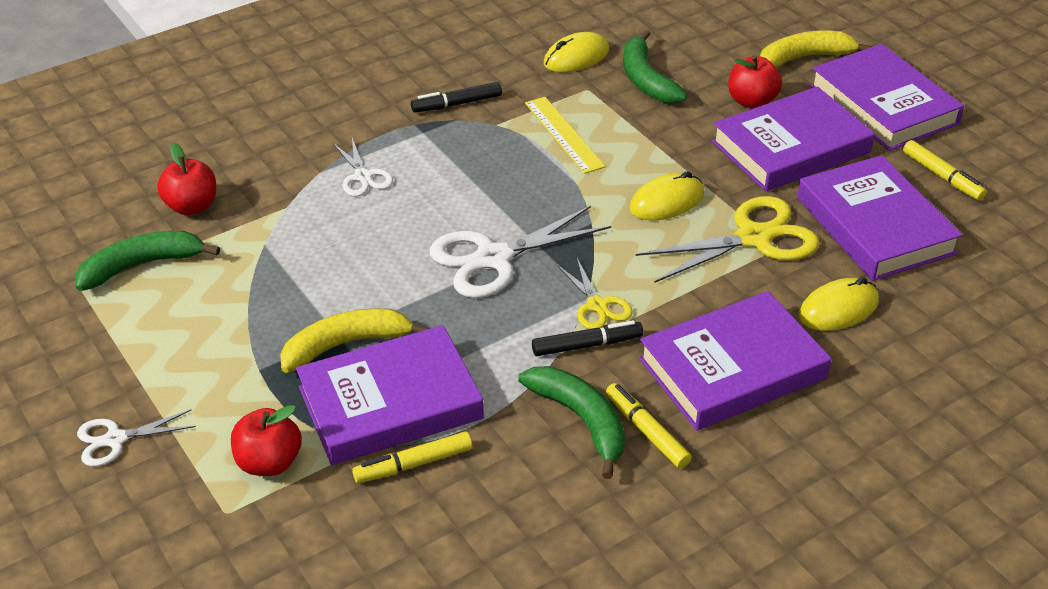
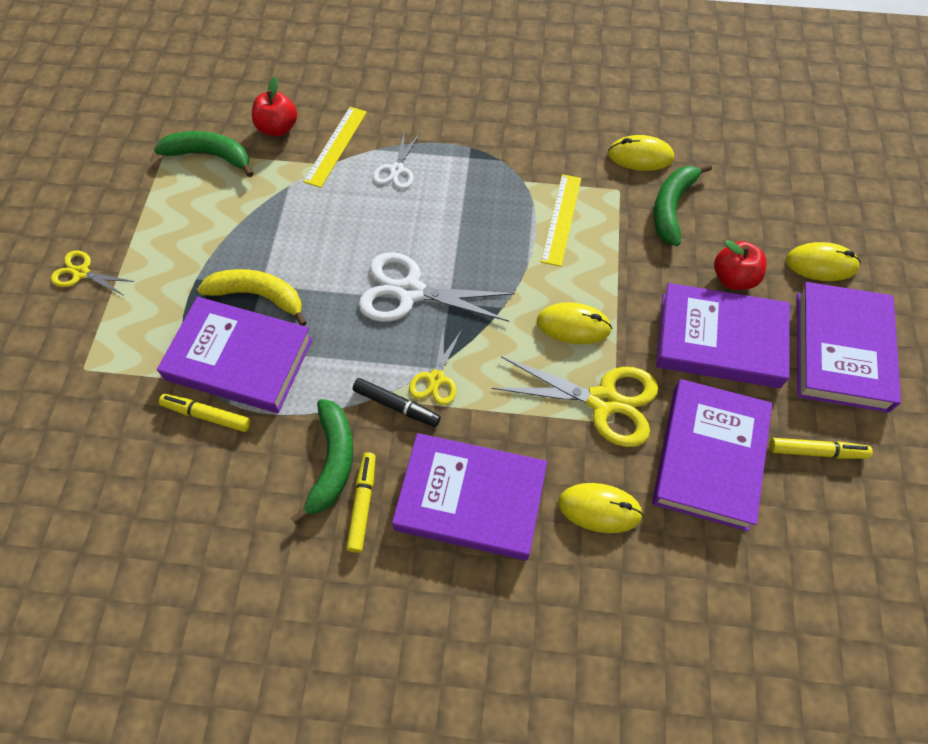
camera: 40 degrees right, 20 degrees up
(115, 439) = (81, 273): white scissors -> yellow scissors
(269, 462) = (137, 351): red apple -> none
(275, 189) = (336, 146): none -> yellow ruler
(457, 104) = (515, 147): black marker -> none
(804, 58) = (821, 264): yellow banana -> yellow mouse
(942, 176) = (816, 451): yellow marker -> yellow marker turned 90 degrees counterclockwise

